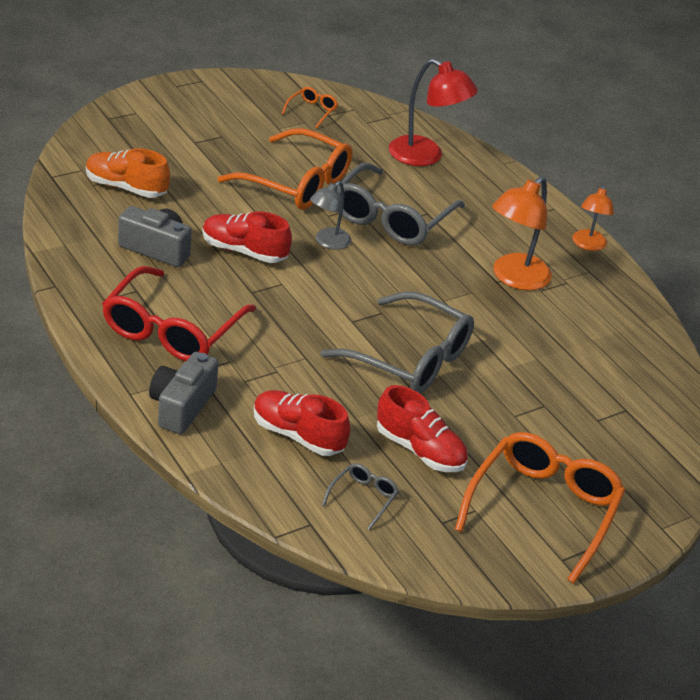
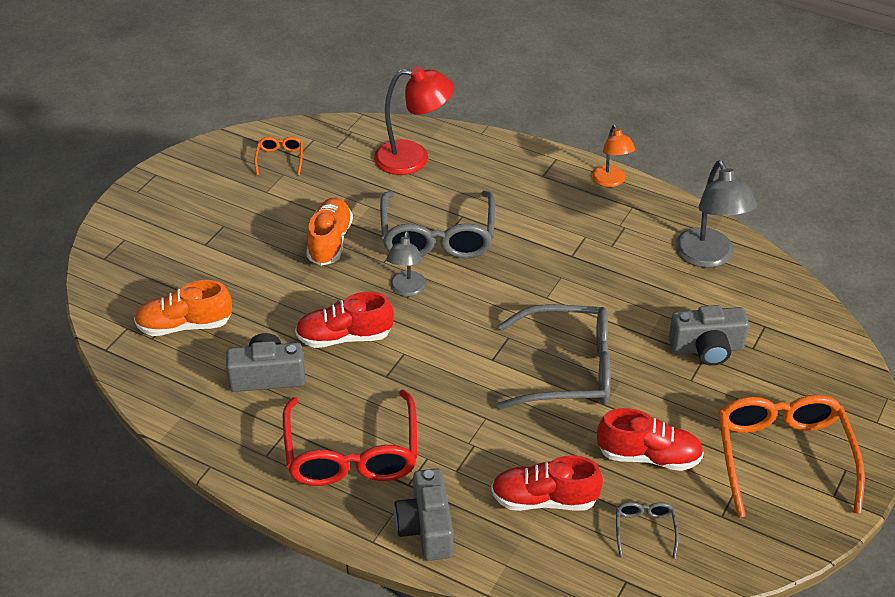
camera: 25 degrees left, 5 degrees up
(296, 183) = (330, 242): orange glasses -> orange shoe
(514, 278) = (582, 245): orange lamp -> none
(553, 401) = (707, 348): none -> grey camera
(624, 337) = (708, 257): none -> grey lamp

